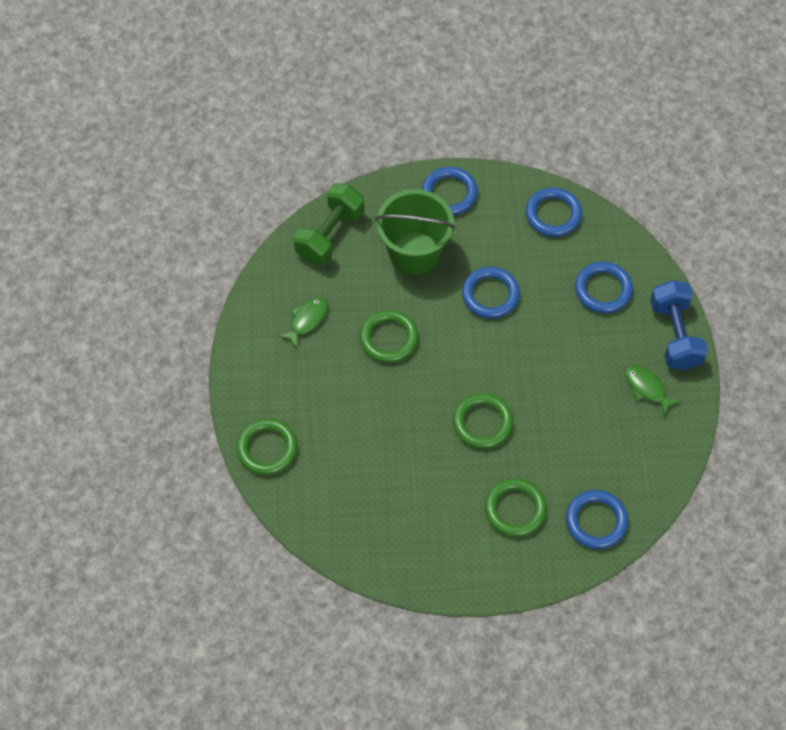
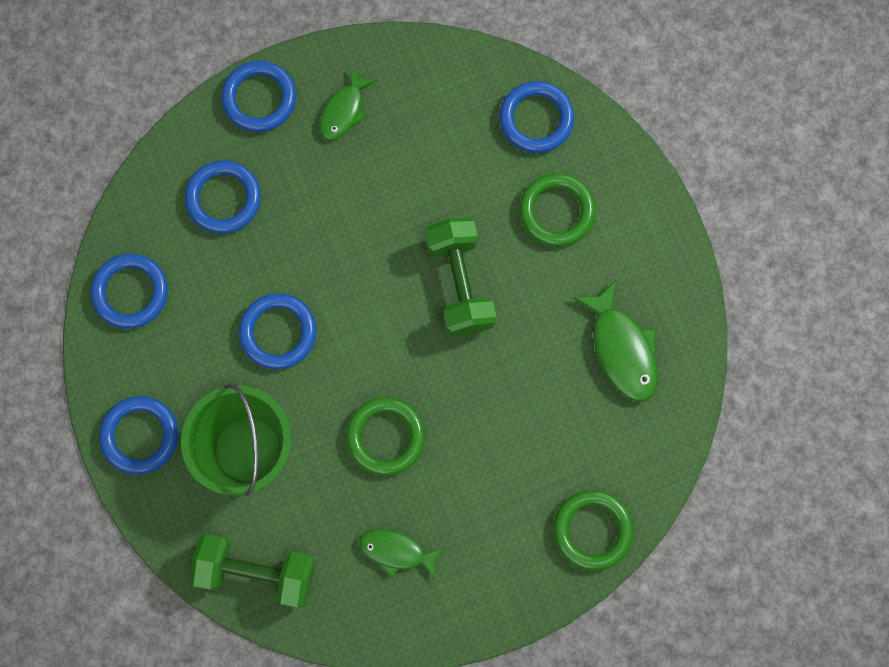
camera: 110 degrees left, 15 degrees up
(390, 517) = (622, 349): none -> green fish
(482, 423) = (460, 284): green ring -> green dumbbell
(675, 335) = (259, 98): blue dumbbell -> blue ring

